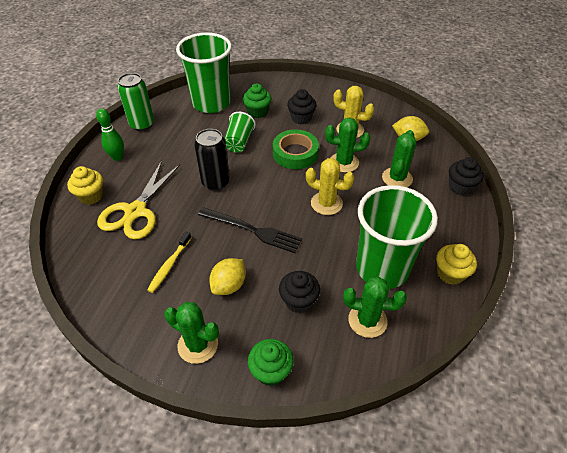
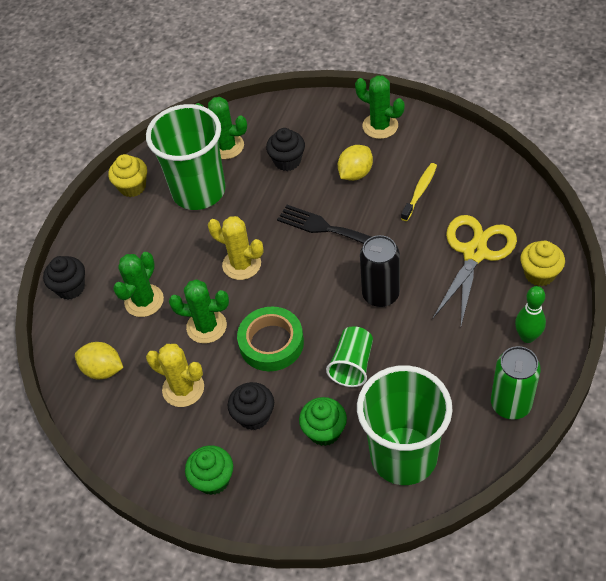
camera: 170 degrees left, 5 degrees up
(271, 371) = (316, 110): green cupcake -> green cupcake (213, 479)

